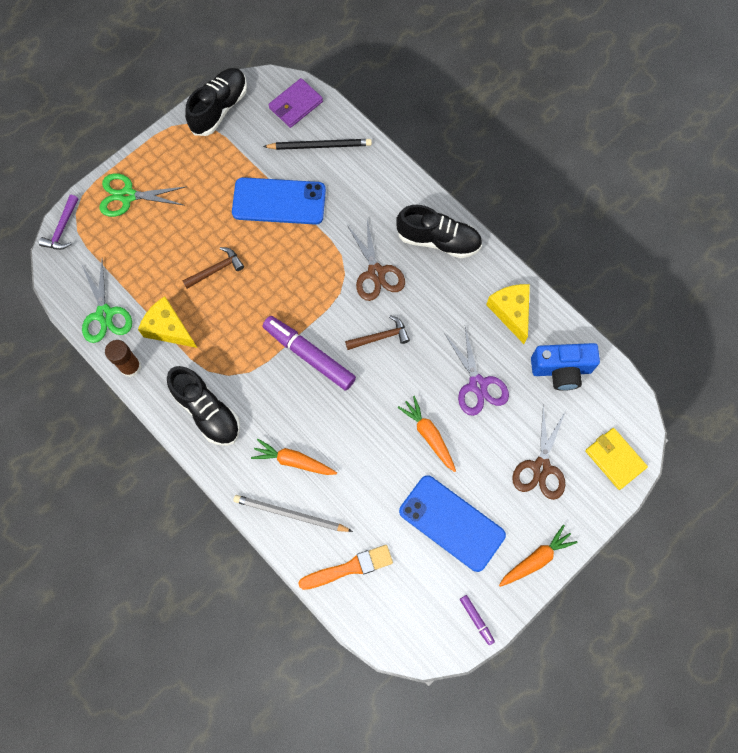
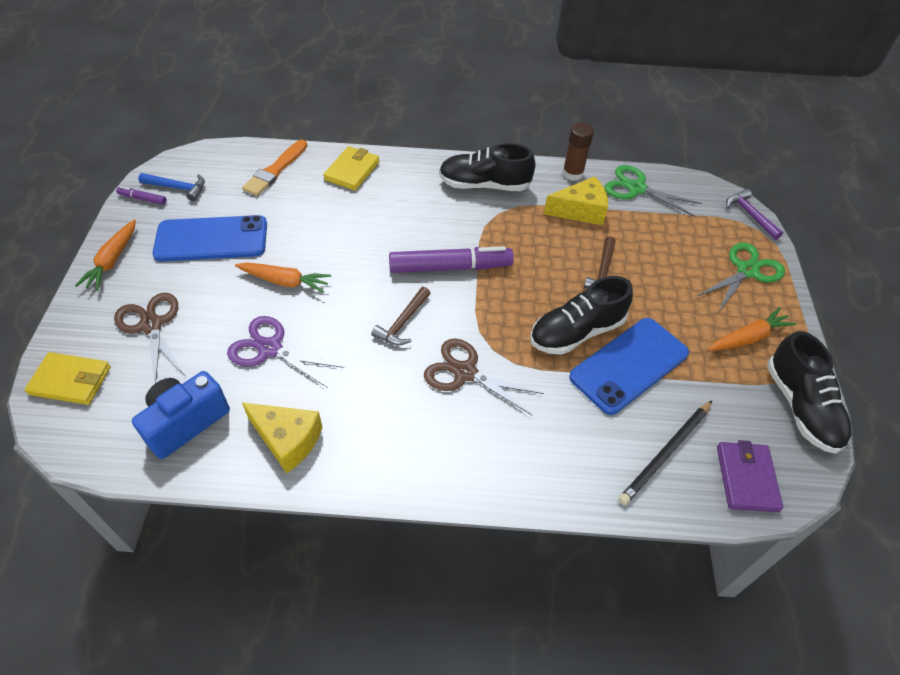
camera: 135 degrees right, 20 degrees down
(290, 514) = (352, 171): grey pencil -> yellow wallet
(293, 461) = (384, 198): orange carrot -> orange carrot (748, 337)
(438, 240) = (435, 454): black shoe -> black shoe (576, 332)
(441, 611) = (177, 188): none -> blue hammer

